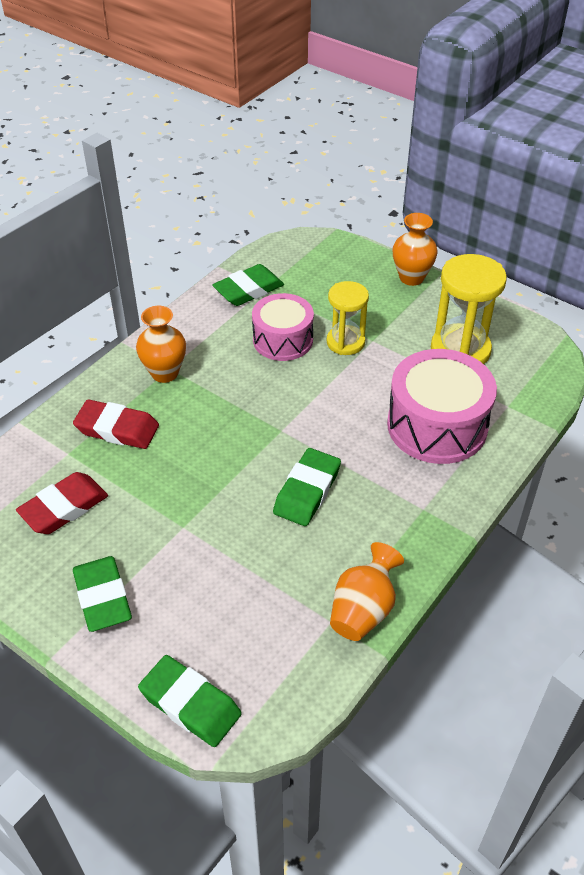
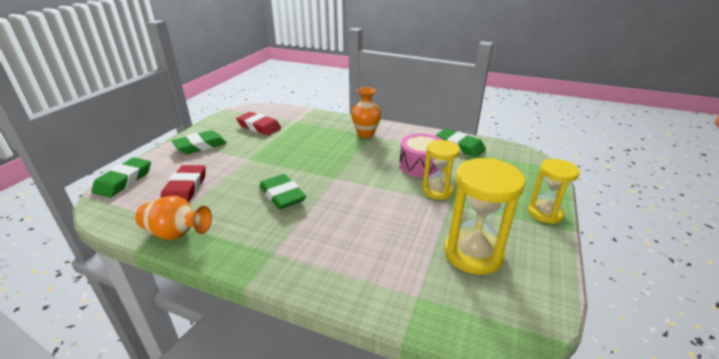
camera: 75 degrees right, 15 degrees down
(117, 429) = (316, 129): red eraser -> red eraser (185, 189)
(307, 491) = (282, 195): green eraser -> green eraser turned 45 degrees clockwise
(411, 278) = (545, 213): orange vase -> yellow hourglass
(437, 425) = (369, 249): pink drum -> none

